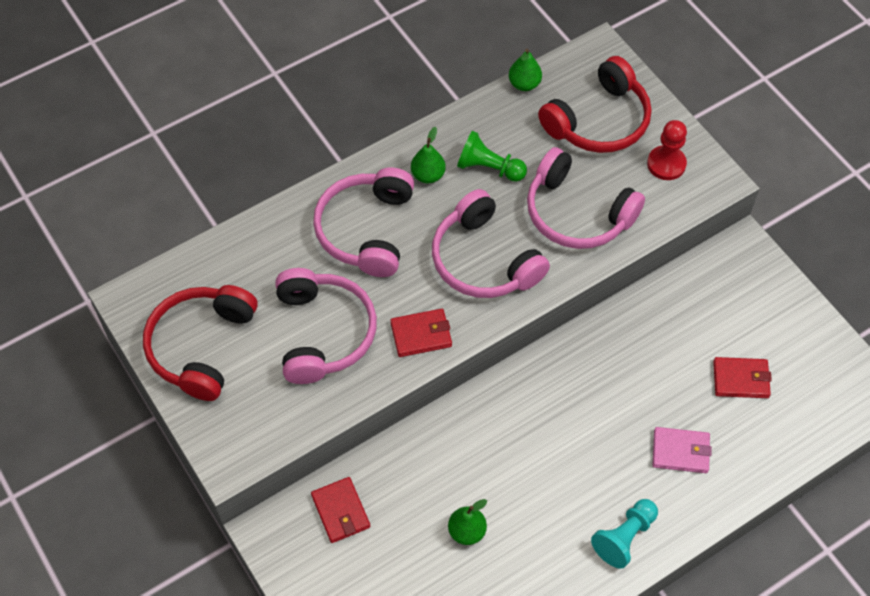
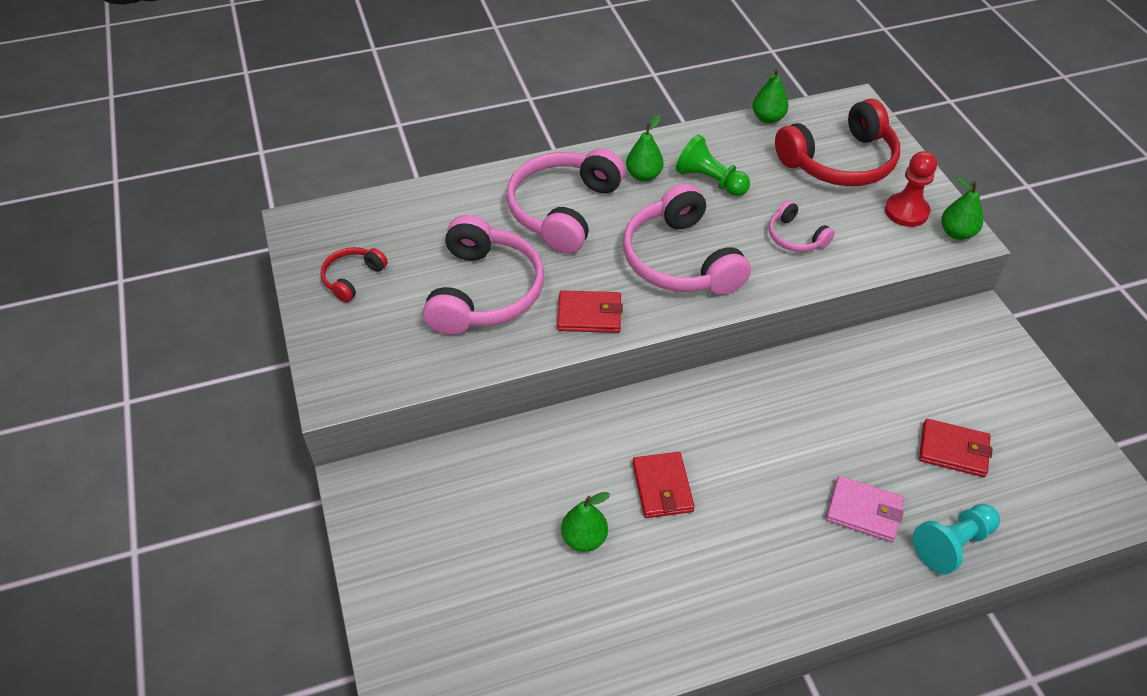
camera: 15 degrees right, 10 degrees down
(201, 346) = (352, 278): red headphones -> red headphones, size x0.50
(341, 511) = (448, 483): red wallet -> red wallet (662, 487)
(577, 213) = (795, 237): pink headphones -> pink headphones, size x0.50
(624, 537) = (773, 591): turquoise pawn -> turquoise pawn (952, 544)
(712, 178) = (957, 233): none -> green pear

